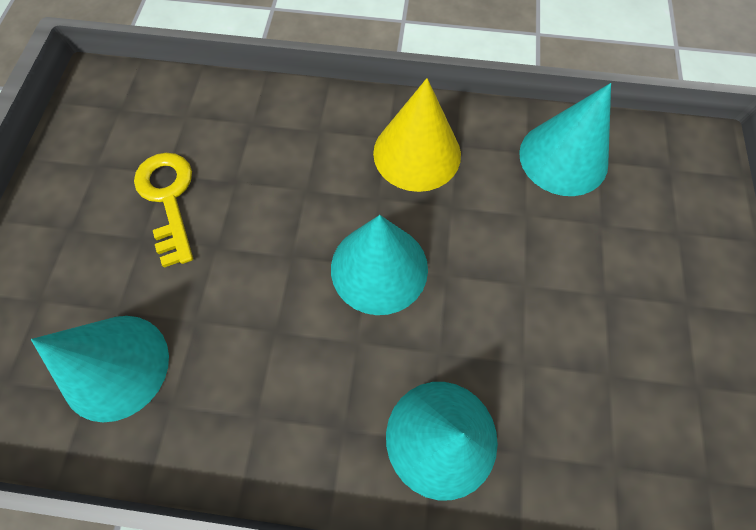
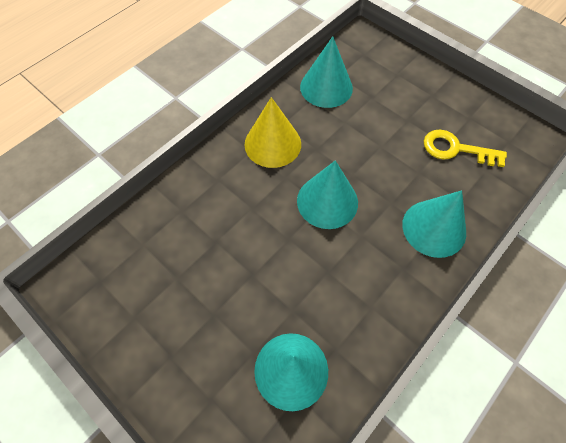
camera: 55 degrees left, 5 degrees down
(168, 198) = (197, 285): yellow key -> yellow key (455, 149)

